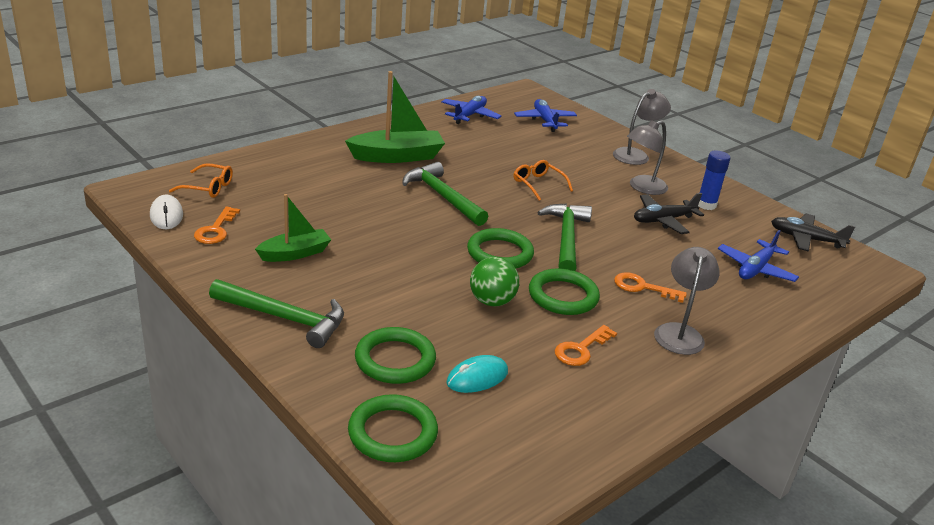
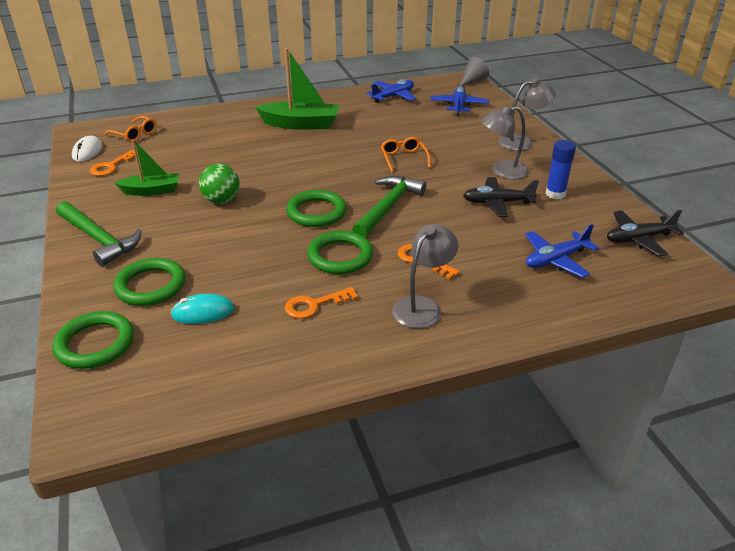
camera: 25 degrees right, 5 degrees up
(442, 196) = (310, 160): green hammer -> none
(492, 301) = (273, 251): green ball -> green ball (222, 200)
(536, 92) = (473, 81): none -> grey cone
(806, 239) = (638, 239): black plane -> black plane turned 60 degrees counterclockwise

